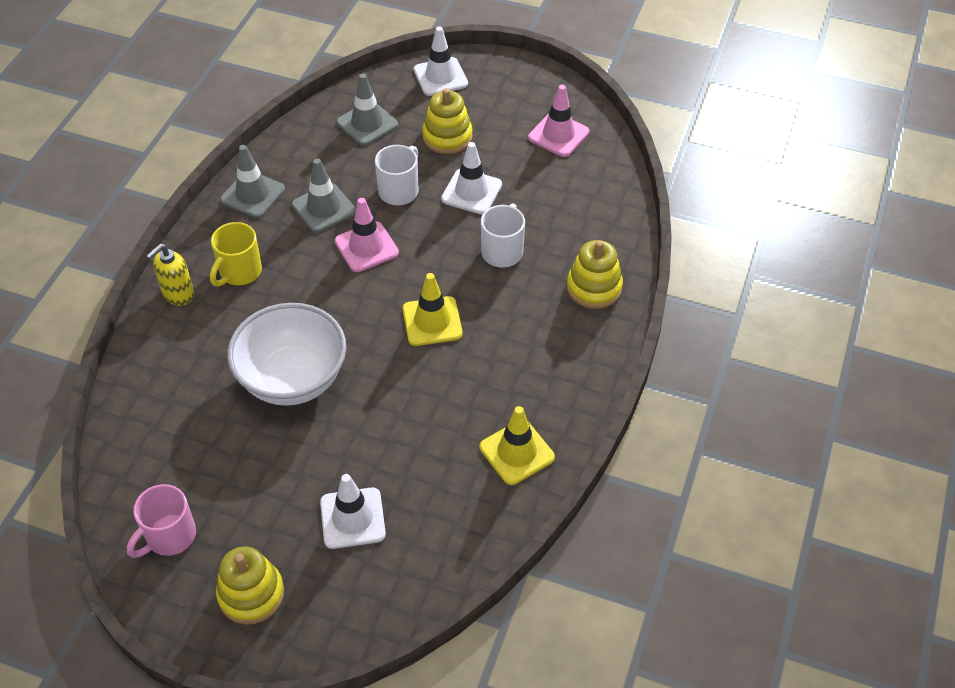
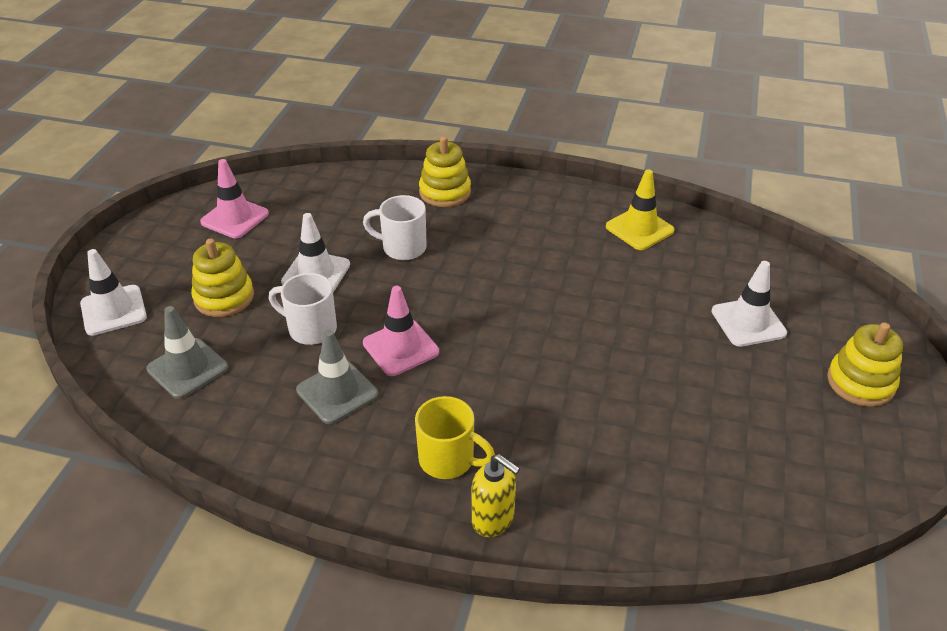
camera: 95 degrees left, 10 degrees down
(169, 536) = (833, 459): pink mug -> none
(252, 195) = (309, 468): grey traffic cone -> none
(293, 379) = (600, 386): white bowl -> none
(432, 321) = (501, 289): yellow traffic cone -> none

